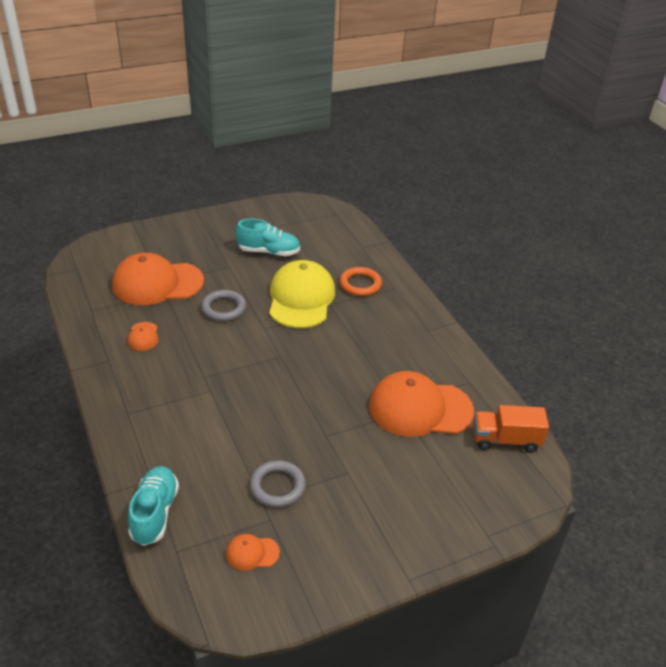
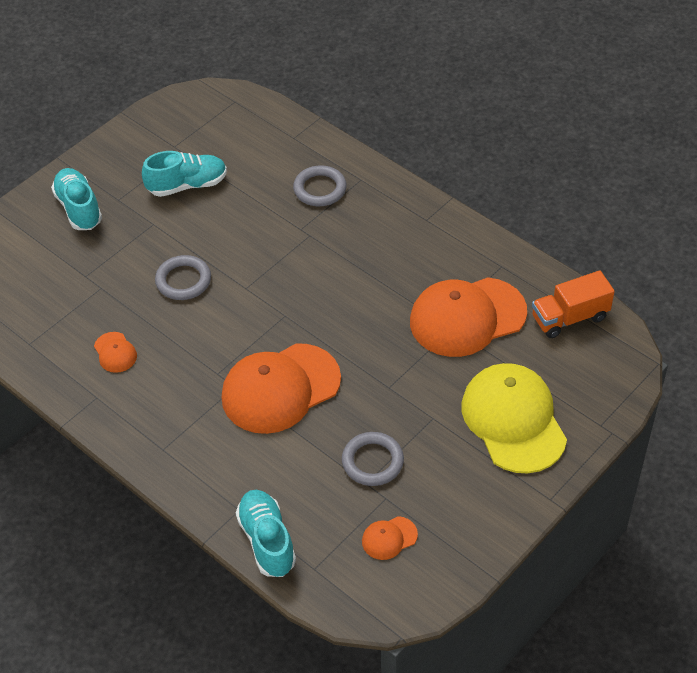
camera: 20 degrees left, 10 degrees up
(157, 283) = (83, 278): orange cap -> orange cap (280, 389)
(186, 242) = (79, 208): none -> turquoise shoe
(301, 298) = (264, 233): yellow cap -> yellow cap (513, 420)
(360, 284) = (320, 189): orange ring -> grey ring

